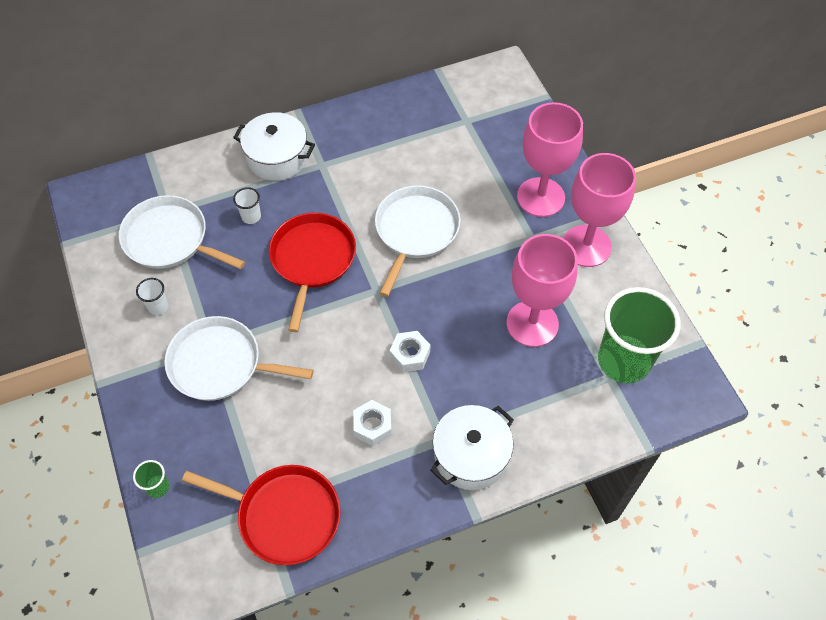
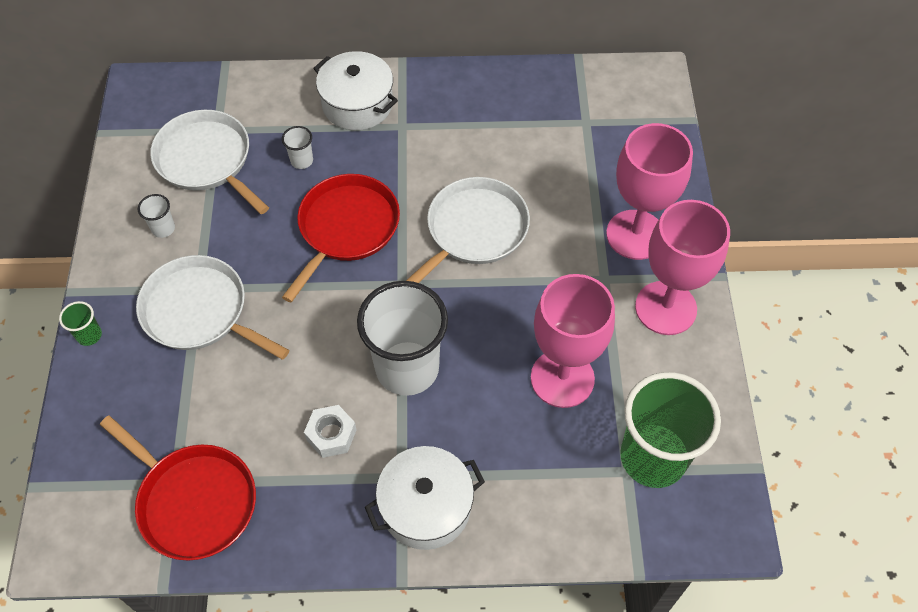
camera: 20 degrees right, 0 degrees up
(158, 487) = (78, 423): green cup -> green cup (89, 335)
(410, 355) = (407, 368): white nut -> white cup

